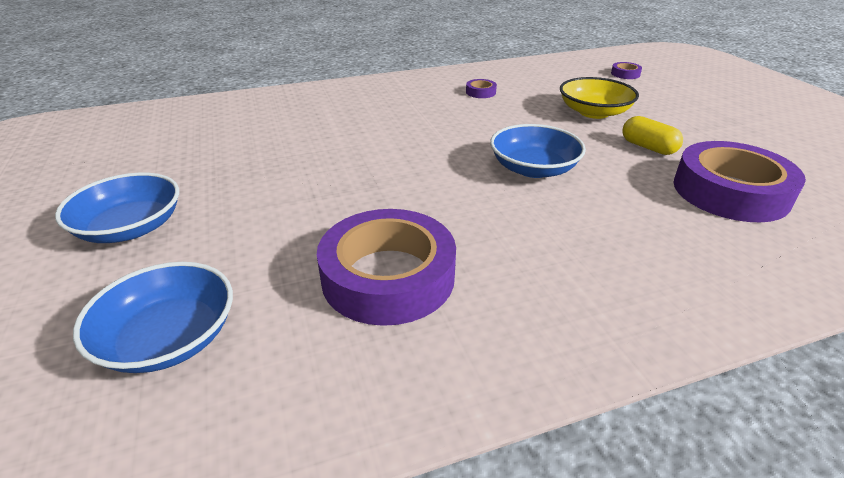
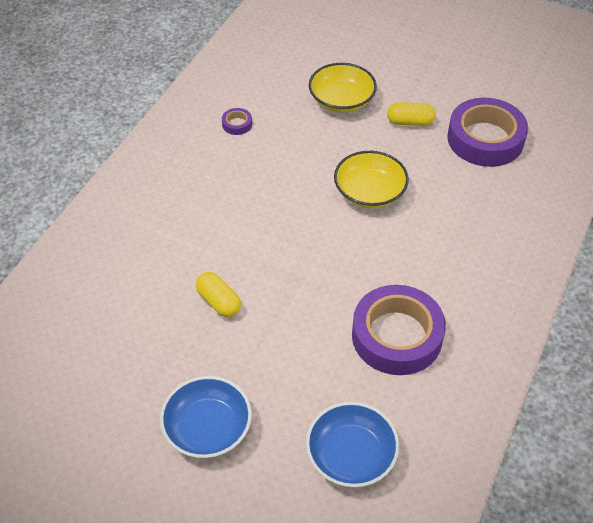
camera: 45 degrees left, 15 degrees up
(291, 165) = (219, 302): none -> yellow capsule
(533, 168) = (369, 192): blue bowl -> yellow bowl
(625, 74) = (312, 29): purple tape -> none

